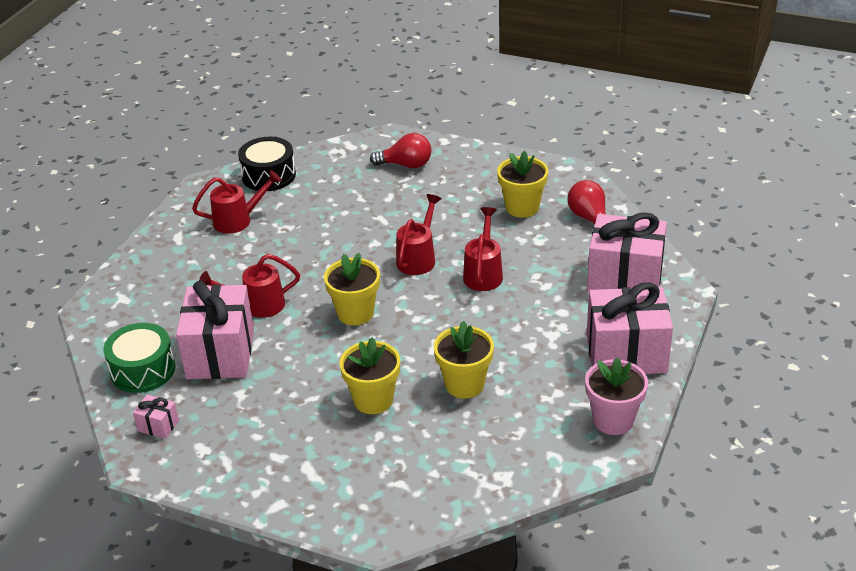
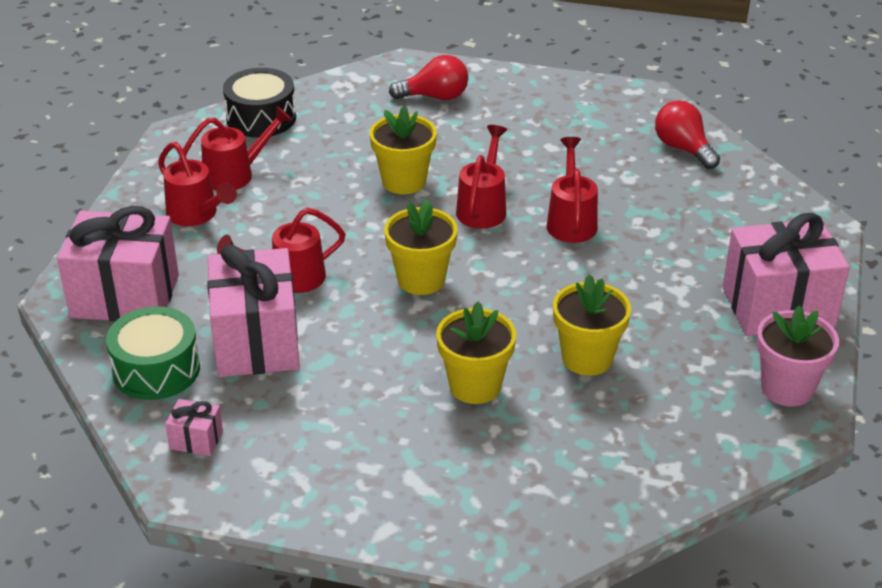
camera: 10 degrees left, 0 degrees up
(201, 251) = (196, 215): none -> red watering can
(522, 207) = (596, 140): yellow flower pot -> yellow flower pot (404, 181)
(625, 279) = (748, 217): pink gift -> pink gift (125, 296)

